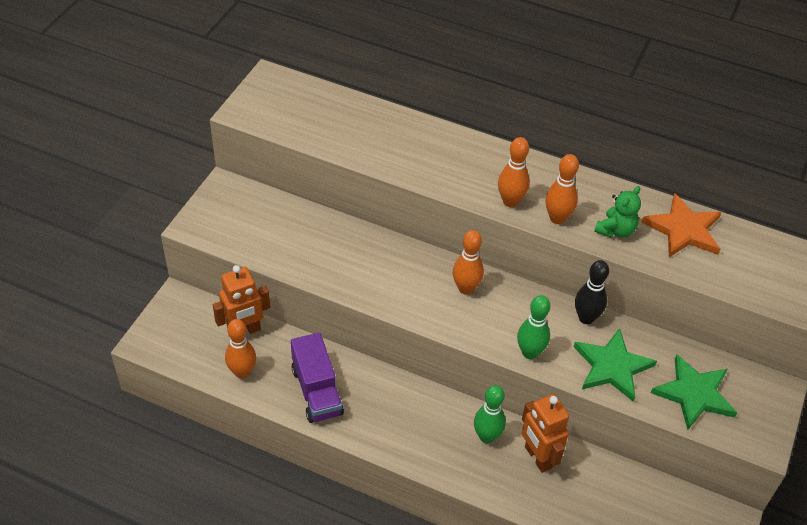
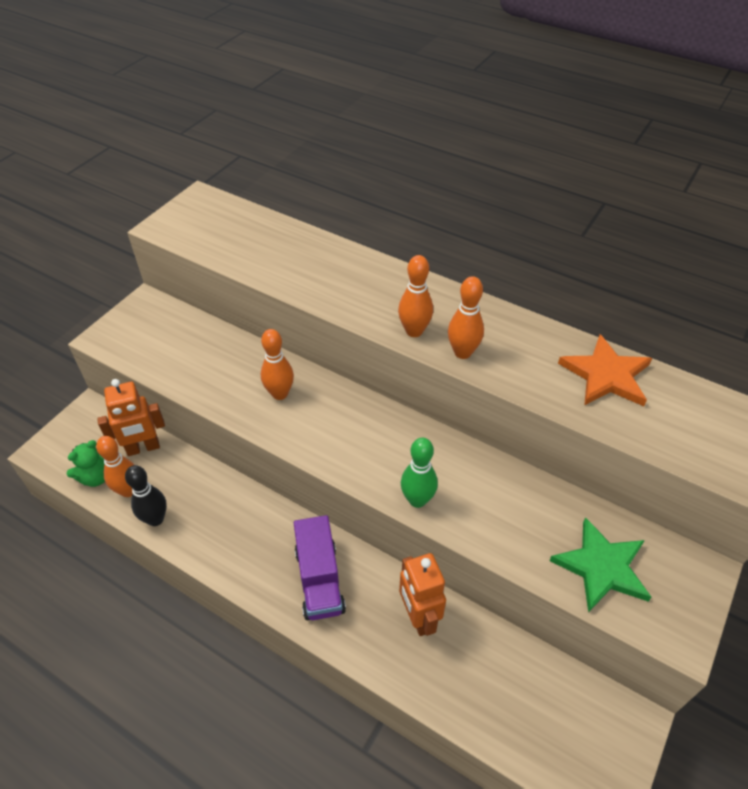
camera: 10 degrees right, 0 degrees up
(317, 391) = (198, 517): purple truck -> purple truck (319, 580)
(466, 288) = (362, 422): orange bowling pin -> orange bowling pin (280, 394)
(487, 436) = (366, 586): green bowling pin -> none
(586, 318) = (488, 465): black bowling pin -> black bowling pin (155, 519)
(612, 366) = (509, 525): green star -> none
(615, 230) = (526, 370): green teddy bear -> green teddy bear (96, 477)

